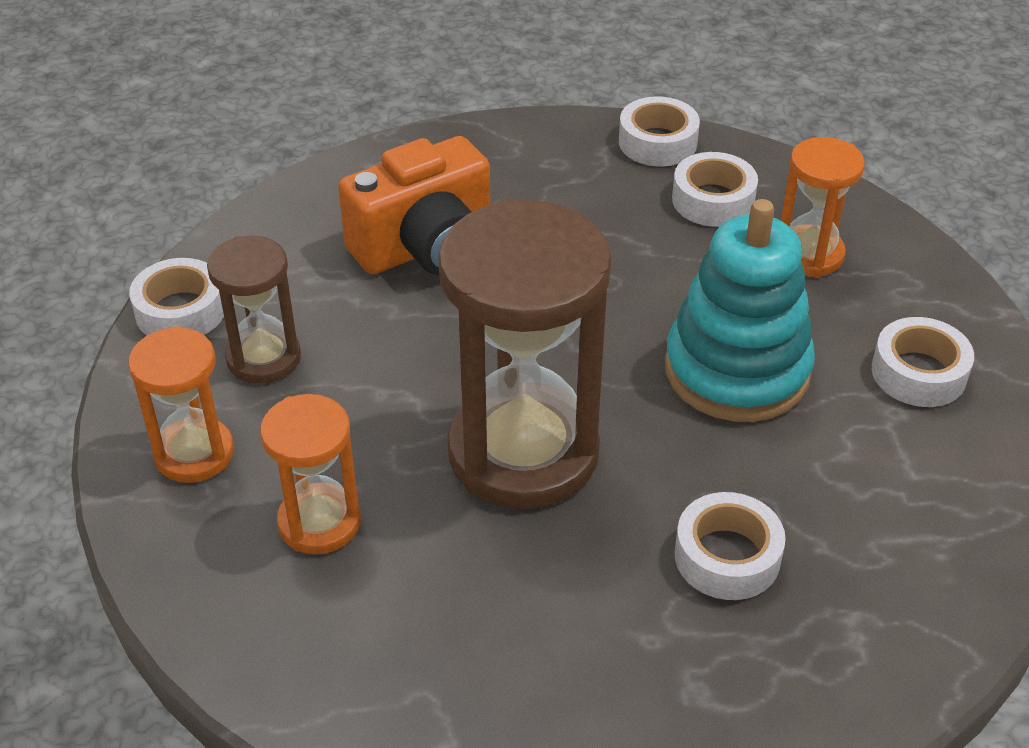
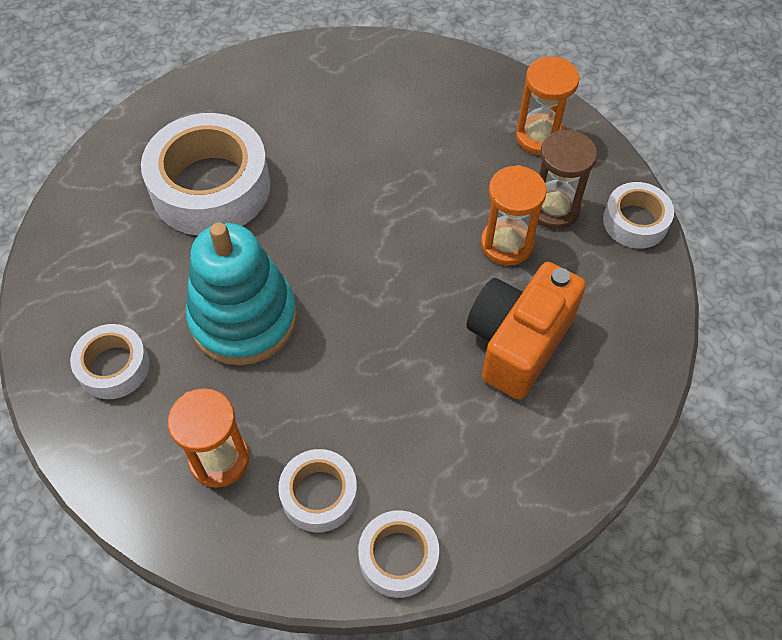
camera: 155 degrees right, 15 degrees up
(319, 522) = (442, 126): orange hourglass -> orange hourglass (506, 244)
(523, 452) = (355, 206): brown hourglass -> none
(727, 556) = (210, 187): white tape -> white tape, size x1.89

